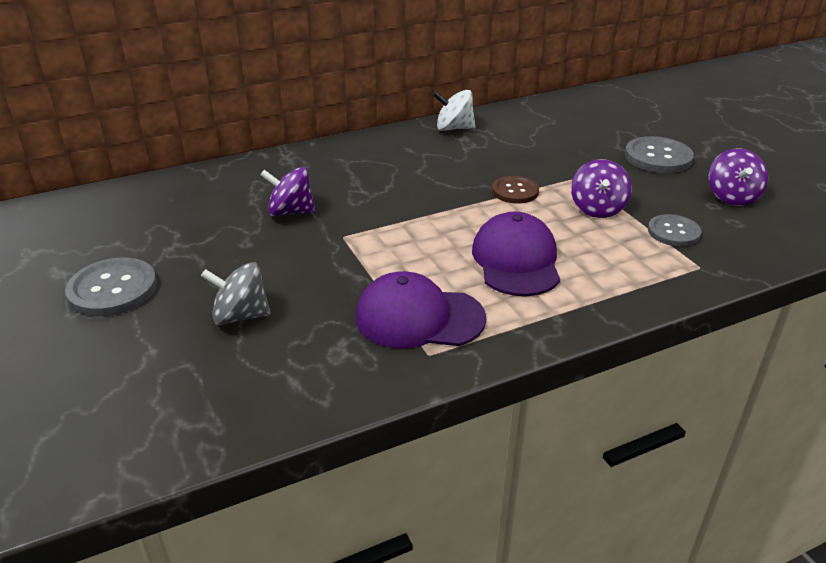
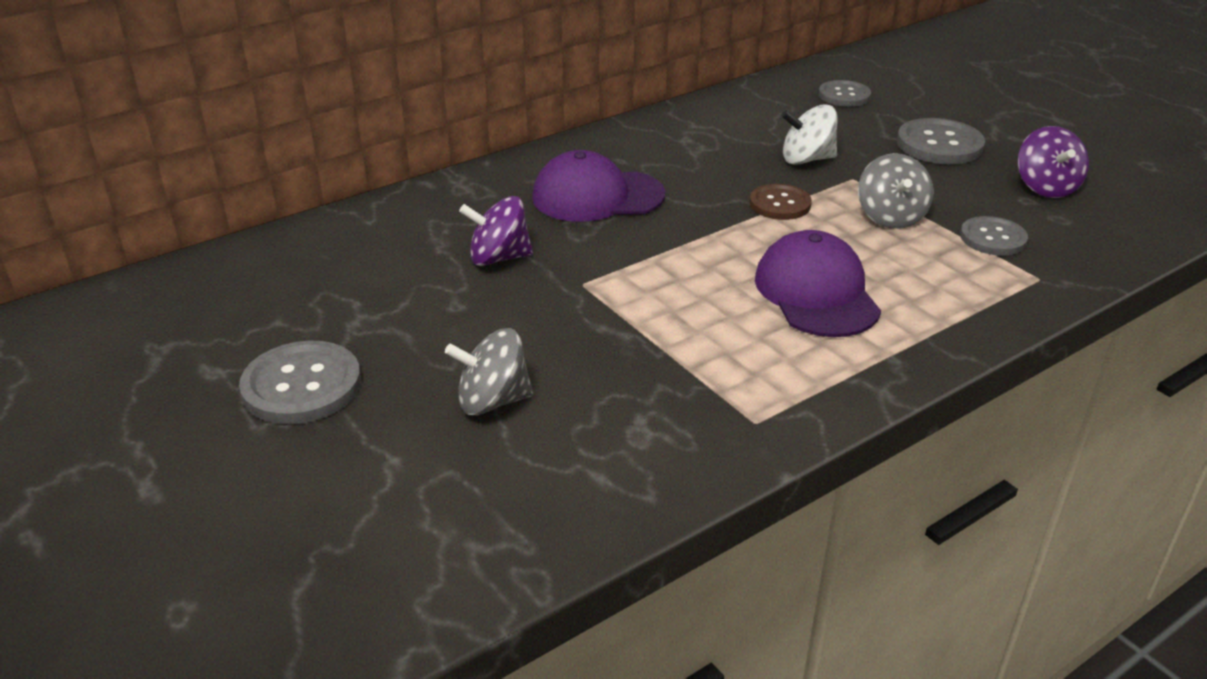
camera: 10 degrees left, 0 degrees up
(419, 317) = (724, 378): purple cap -> purple cap (597, 196)
(454, 128) = (668, 127): white spinning top -> white spinning top (806, 159)
(597, 115) = (844, 95): none -> grey button
(597, 209) = (890, 217): purple spinning top -> grey spinning top

